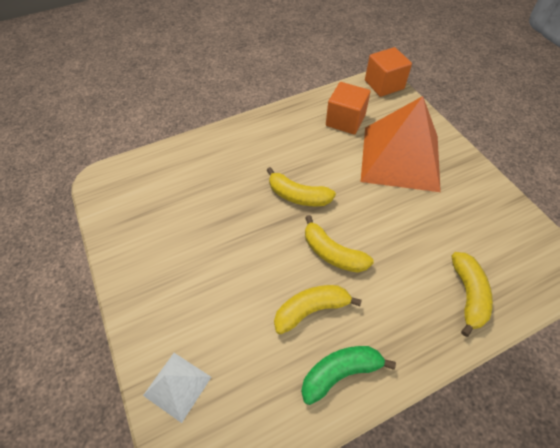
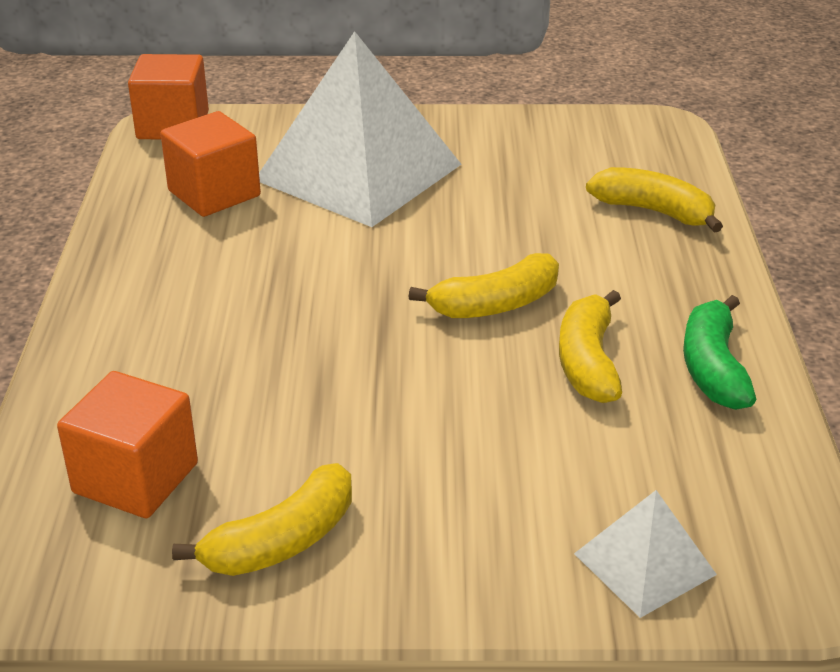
camera: 65 degrees left, 20 degrees down
(161, 185) = (136, 478): none -> orange cube
(298, 196) = (341, 302): yellow banana -> yellow banana (282, 541)
(400, 158) = (359, 172): orange pyramid -> white pyramid

